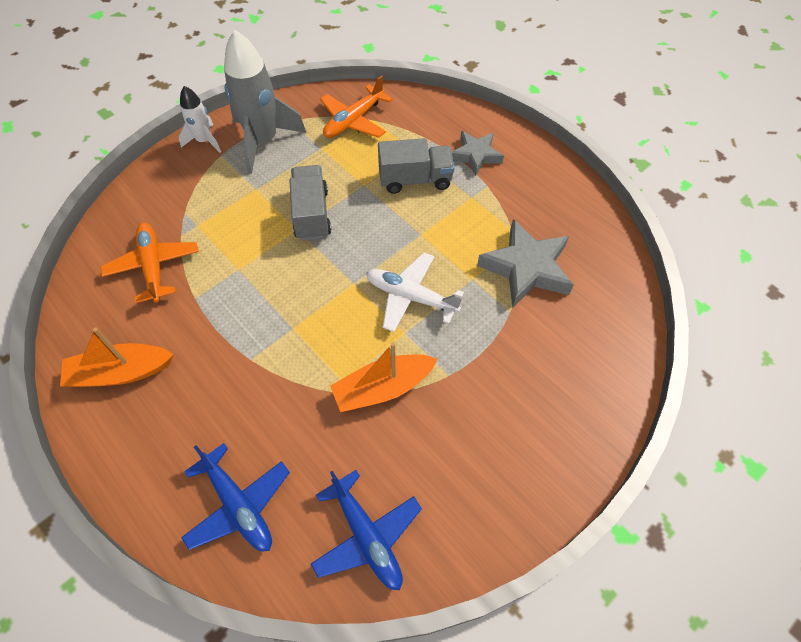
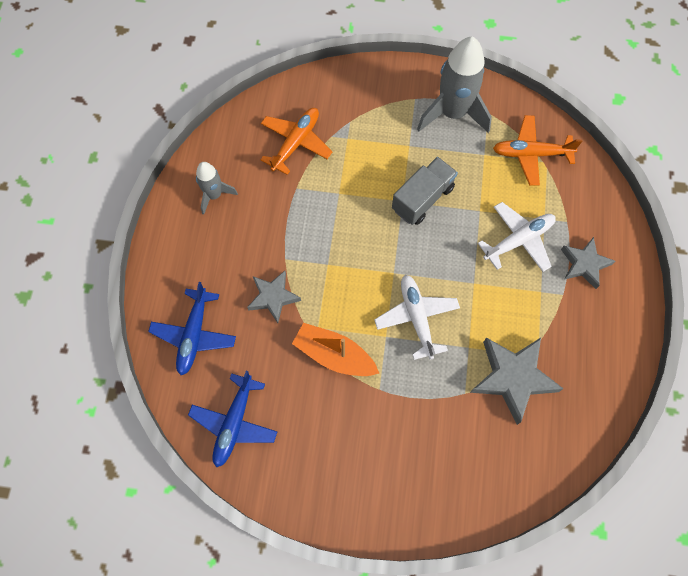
camera: 50 degrees right, 10 degrees up
(120, 372) = (214, 195): orange boat -> grey rocket
(204, 141) = (416, 77): white rocket -> none
(276, 398) = (273, 297): none -> grey star
(415, 179) = (518, 240): grey truck -> white plane

